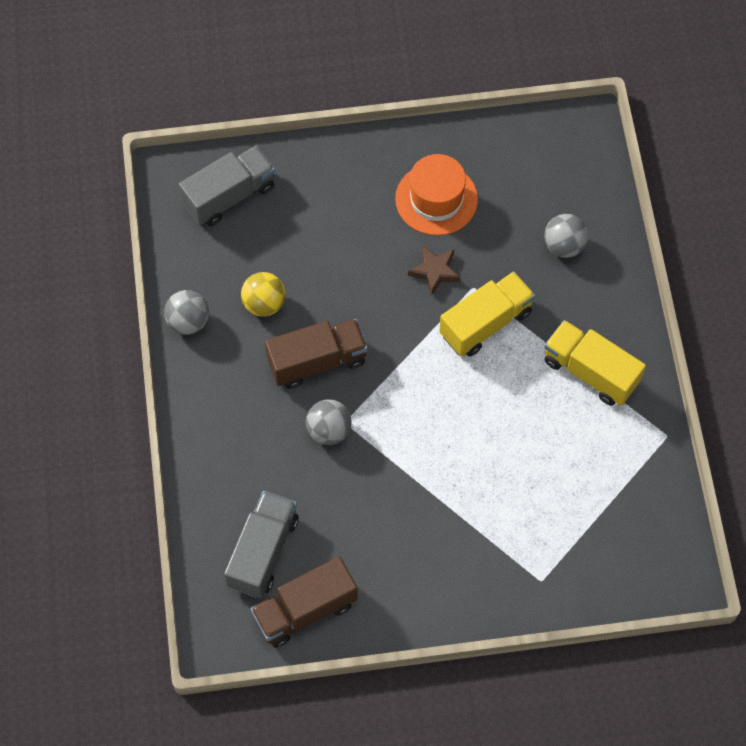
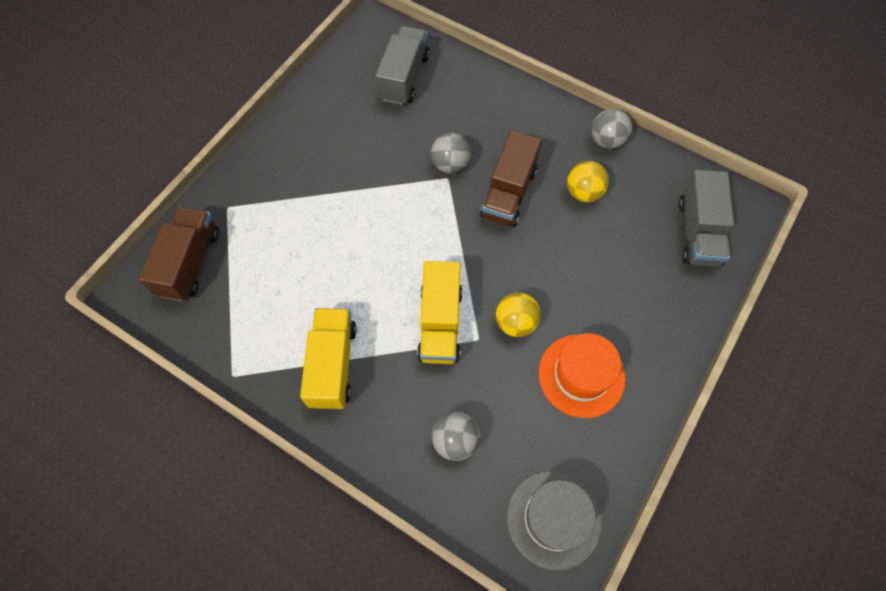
camera: 130 degrees right, 0 degrees up
(263, 552) = (404, 77): grey truck -> grey truck turned 135 degrees counterclockwise
(305, 610) = (346, 74): brown truck -> brown truck (189, 263)
(435, 271) = (515, 323): brown star -> yellow ball
(556, 150) = (554, 519): none -> grey hat
(590, 372) = (332, 365): yellow truck -> yellow truck turned 75 degrees counterclockwise

